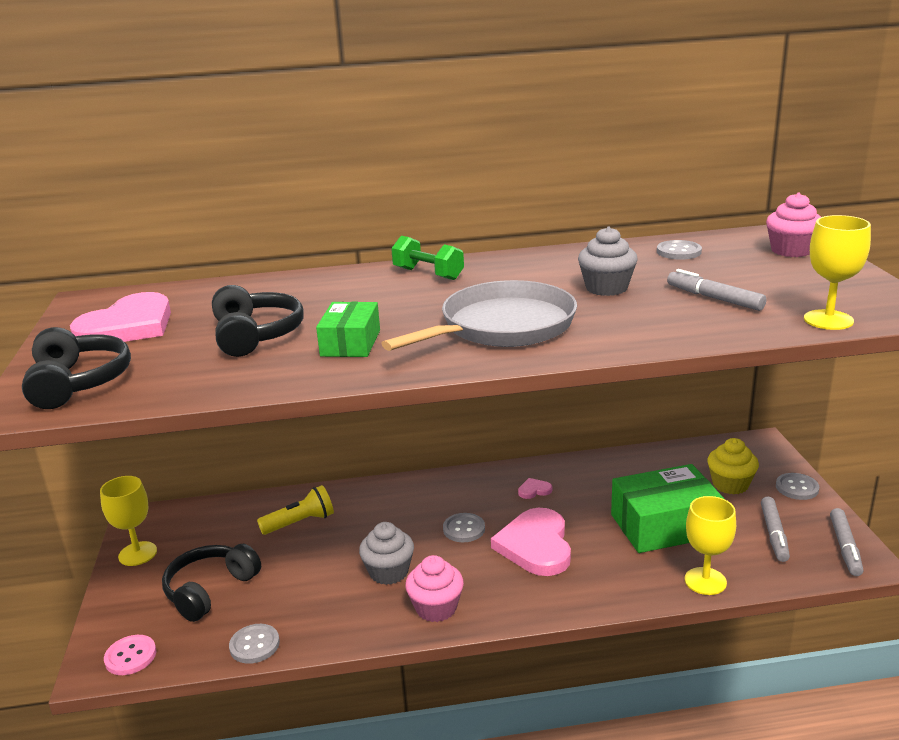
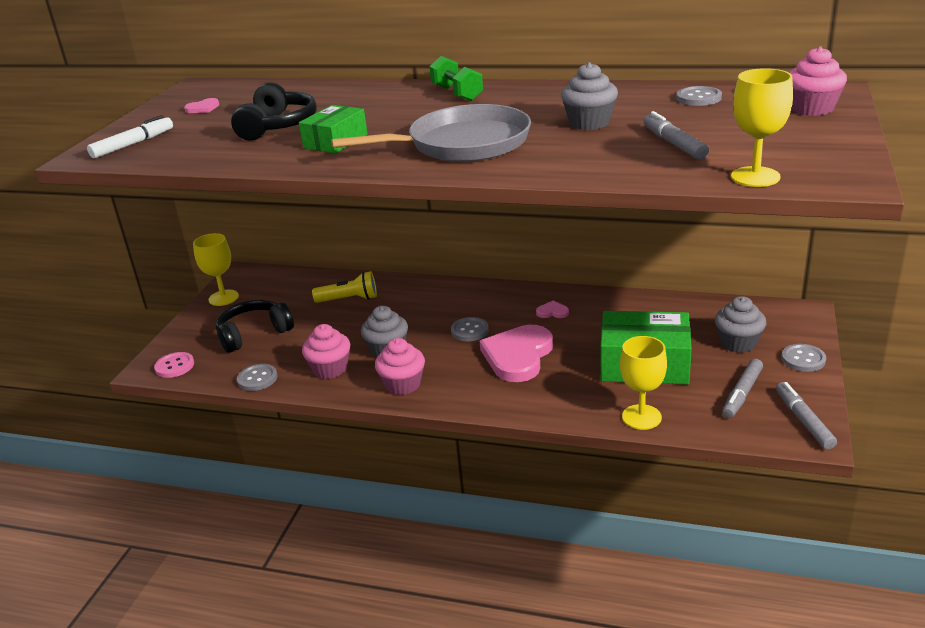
camera: 25 degrees right, 5 degrees up
(78, 383) = (133, 144): black headphones -> white marker
(128, 326) = (203, 108): pink heart -> pink heart, size x0.41
(337, 611) = (330, 369): none -> pink cupcake
(730, 484) = (738, 343): yellow cupcake -> grey cupcake
(845, 547) = (803, 420): grey marker -> grey marker turned 135 degrees clockwise

